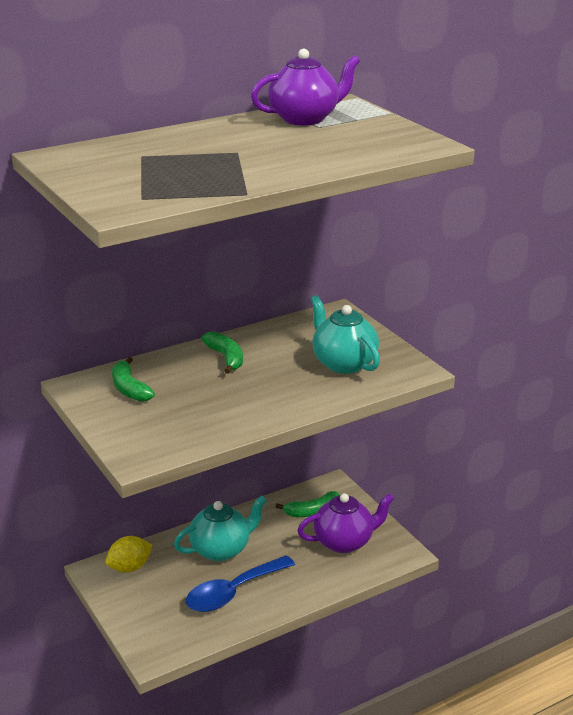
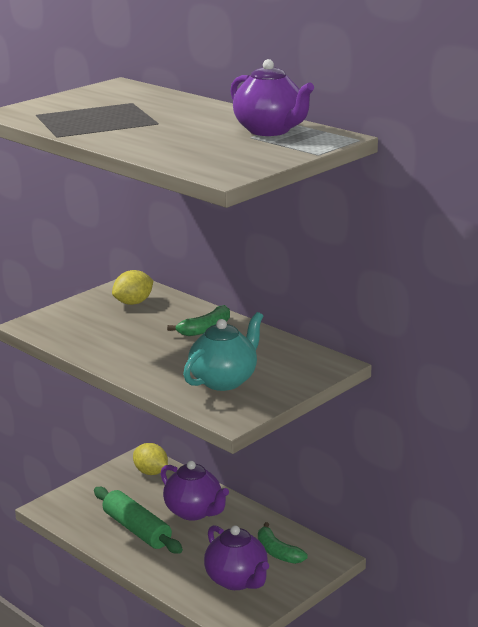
camera: 75 degrees right, 5 degrees down
(129, 388) = (133, 303): green banana -> yellow lemon
(221, 549) = (194, 512): turquoise teapot -> purple teapot
(232, 592) = (137, 530): blue spoon -> green rolling pin

